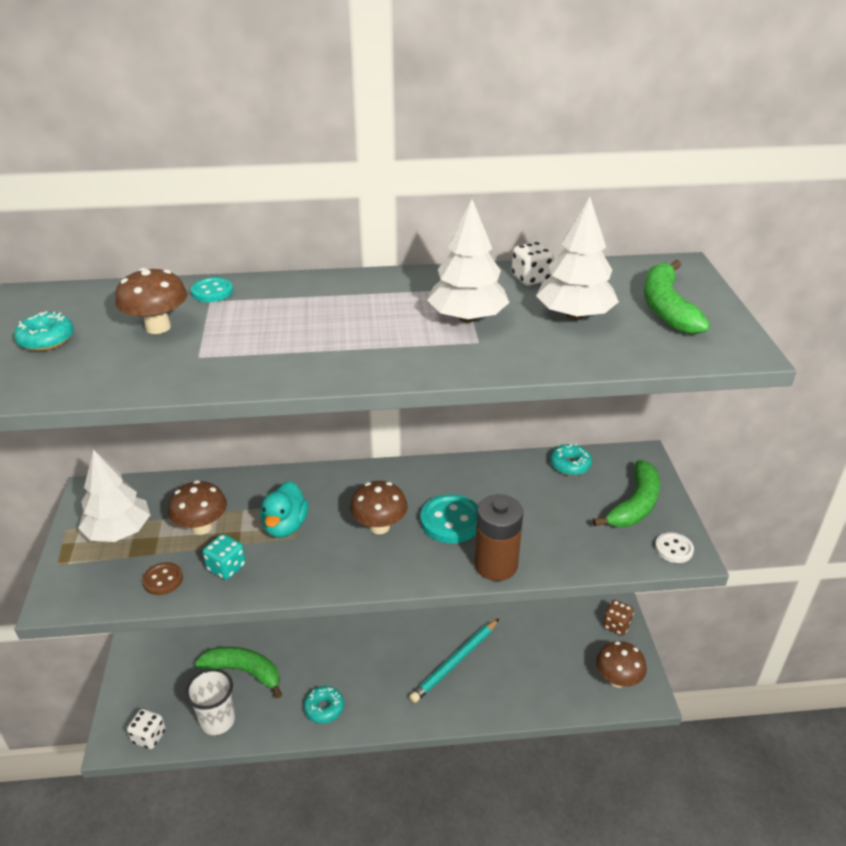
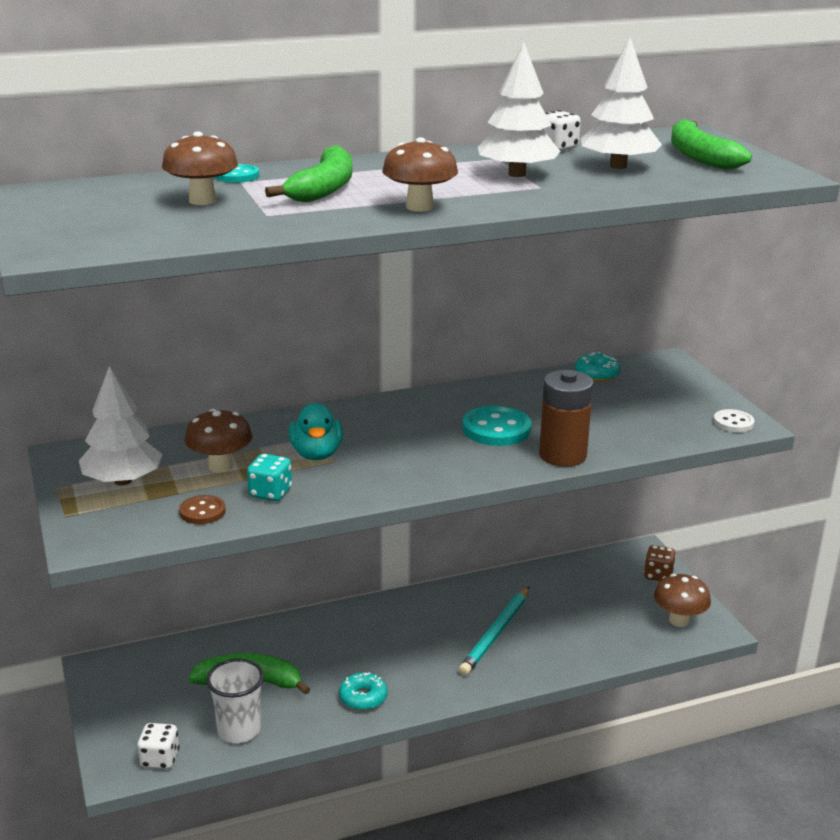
camera: 15 degrees left, 10 degrees down
(46, 339) = (87, 216): turquoise donut -> none
(379, 526) = (422, 442): brown mushroom -> brown mushroom (419, 207)
(635, 505) = (678, 396): green banana -> green banana (323, 189)

